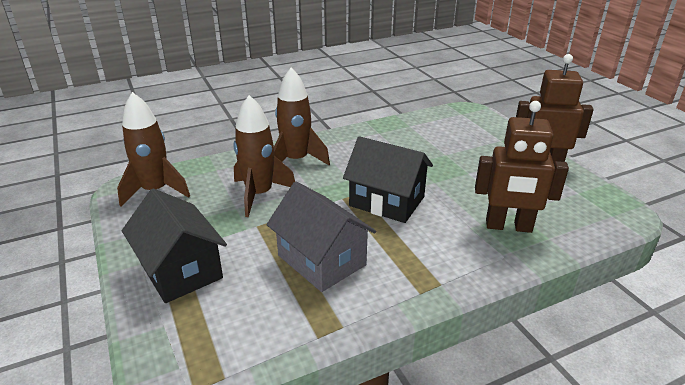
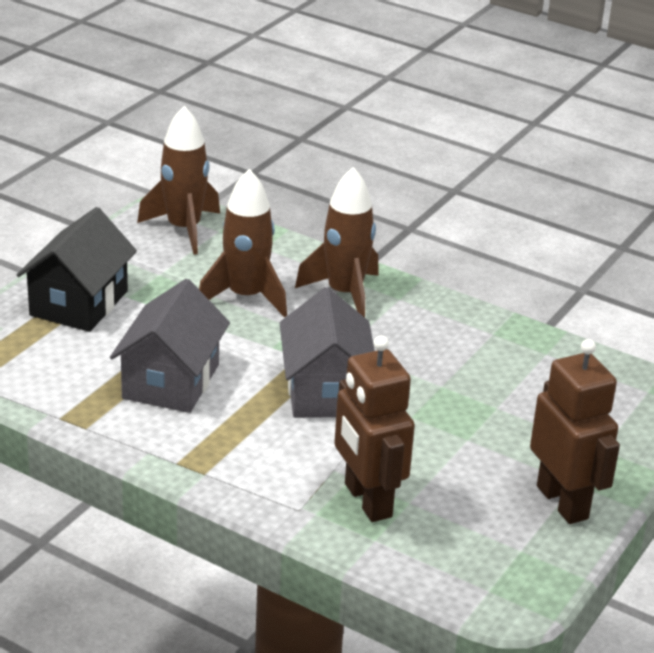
camera: 55 degrees right, 0 degrees up
(387, 201) = (326, 391): black house -> grey house

